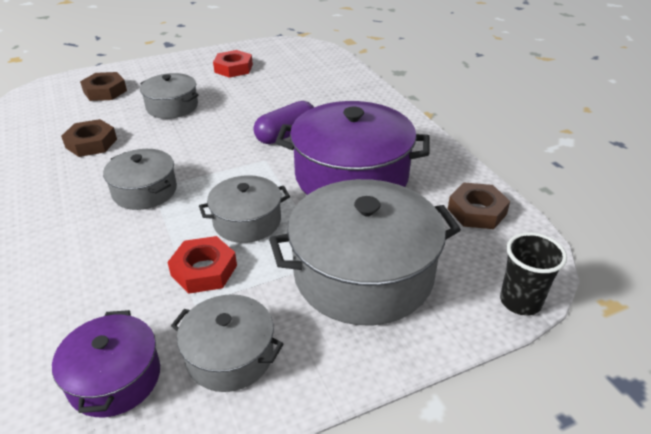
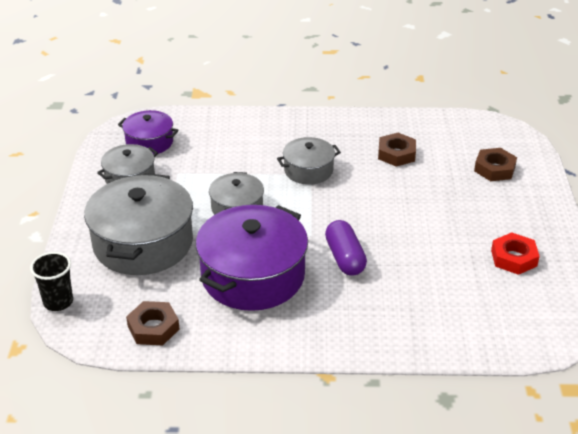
camera: 115 degrees right, 0 degrees up
(172, 106) = (440, 202): grey pot -> none
(204, 270) = (203, 181): red nut -> none

